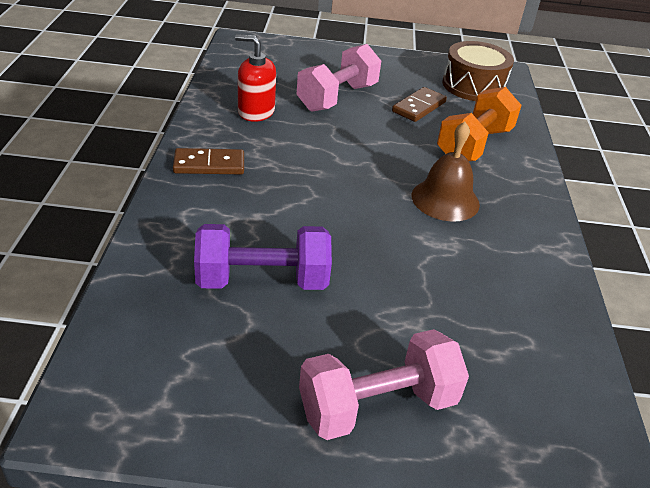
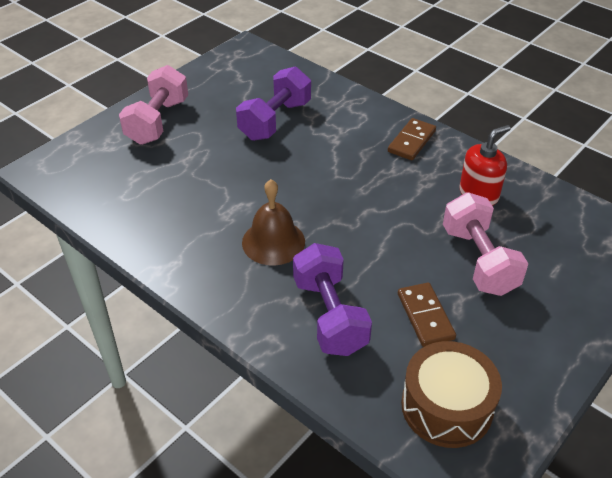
camera: 130 degrees right, 5 degrees up
(474, 145) = (329, 315): orange dumbbell -> purple dumbbell

